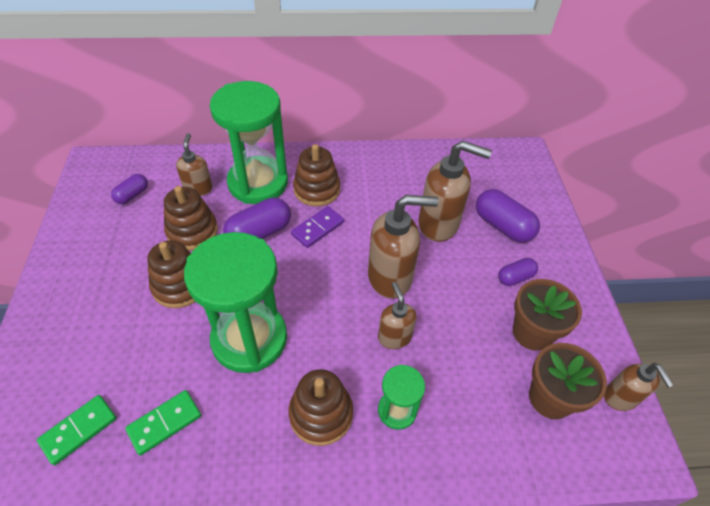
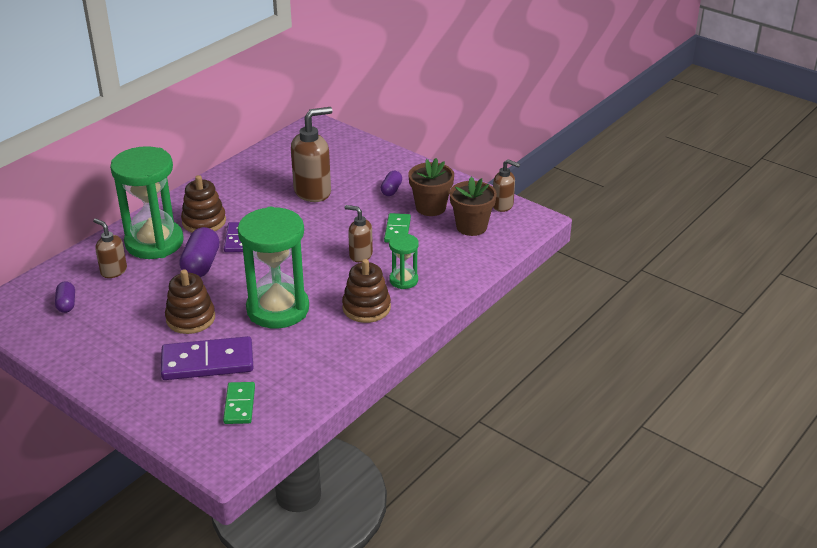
camera: 45 degrees left, 15 degrees down
(127, 349) = (207, 362): none -> purple domino
(164, 423) = (285, 368): green domino -> green domino (397, 230)
(192, 231) = (151, 292): brown stacking toy -> none
(390, 277) = (320, 233): brown soap dispenser -> none
(503, 226) = (352, 170): purple capsule -> none

